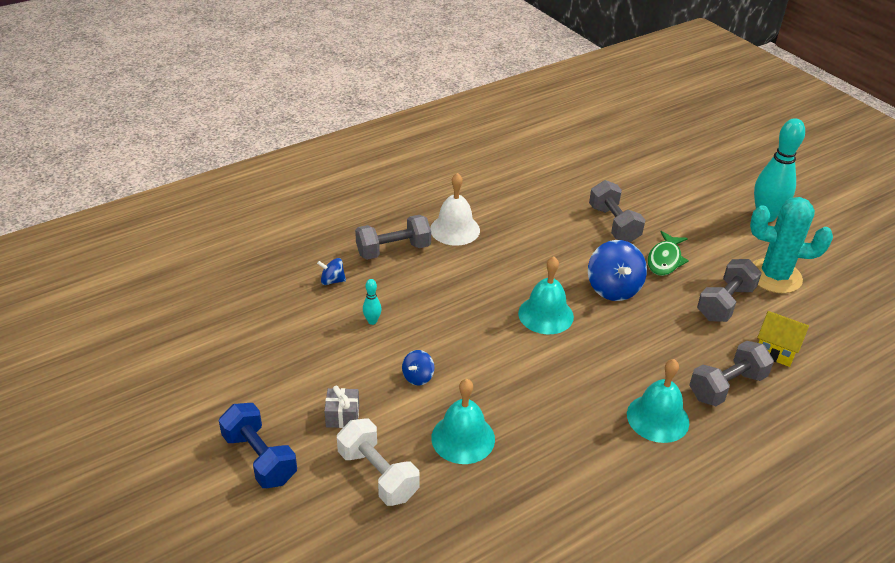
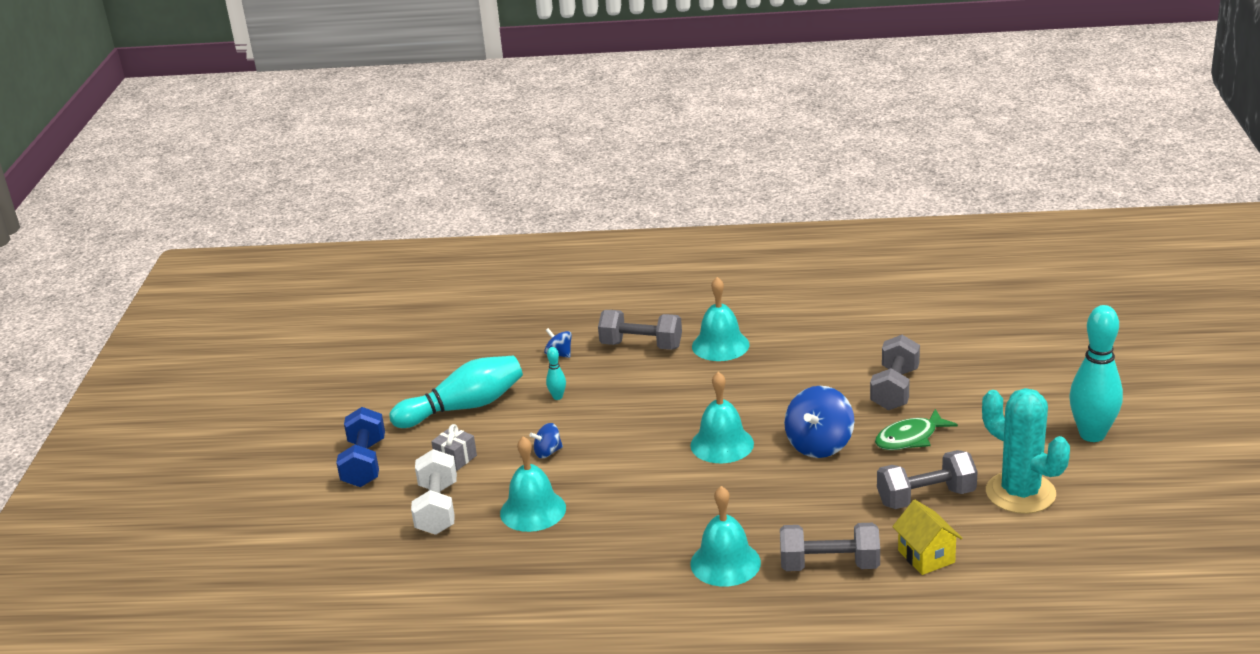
camera: 40 degrees right, 10 degrees down
(298, 362) = (464, 407): none -> turquoise bowling pin
(455, 229) = (720, 345): white bell -> turquoise bell

